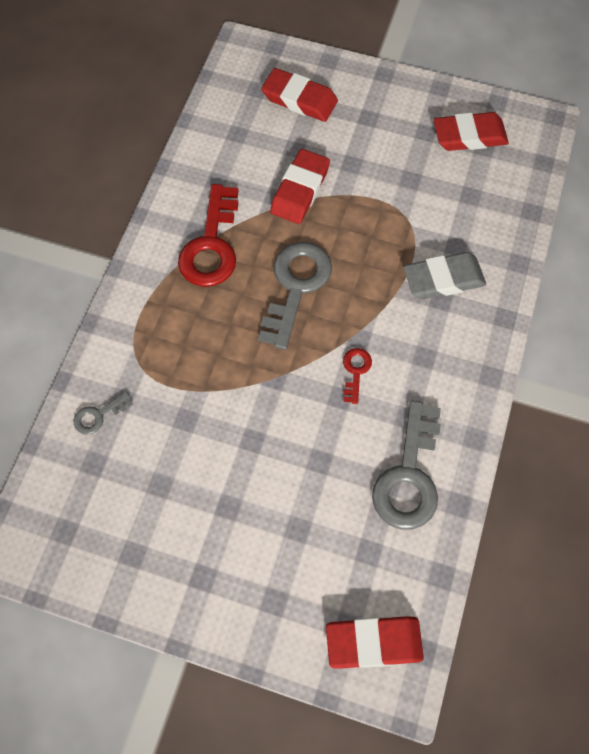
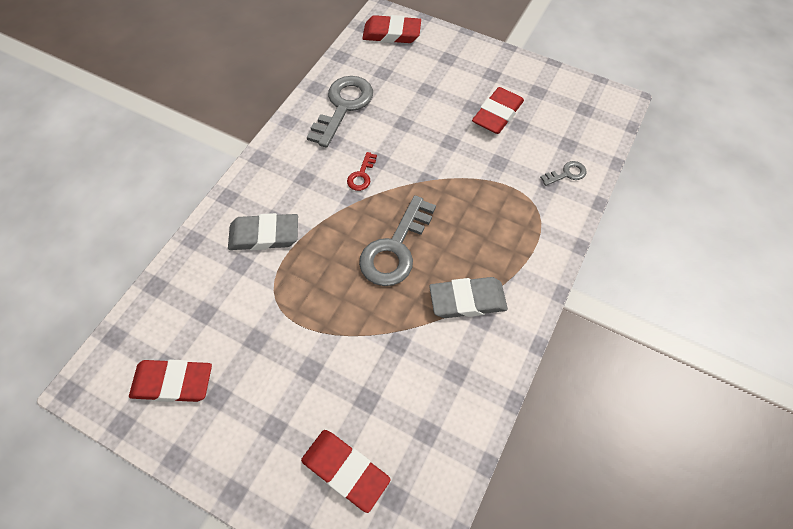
camera: 170 degrees left, 5 degrees down
(211, 245) = (467, 300): red key -> grey eraser
(300, 190) = (371, 346): red eraser -> red eraser (497, 114)

